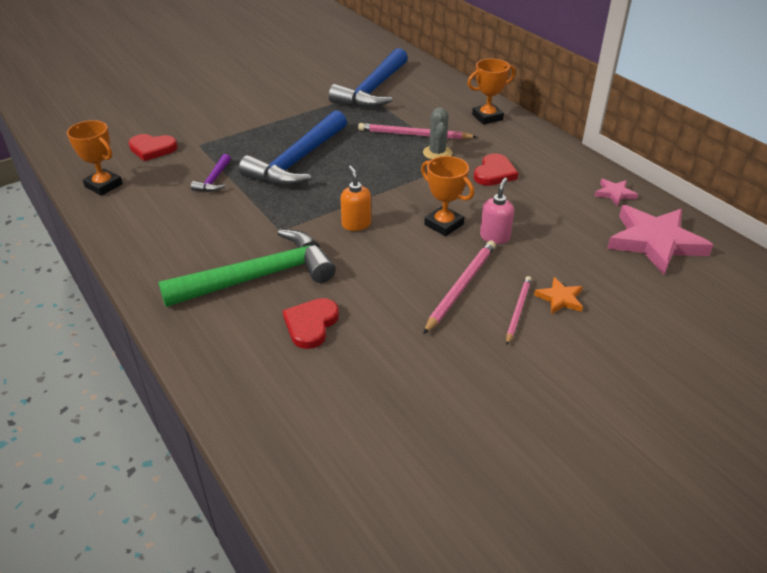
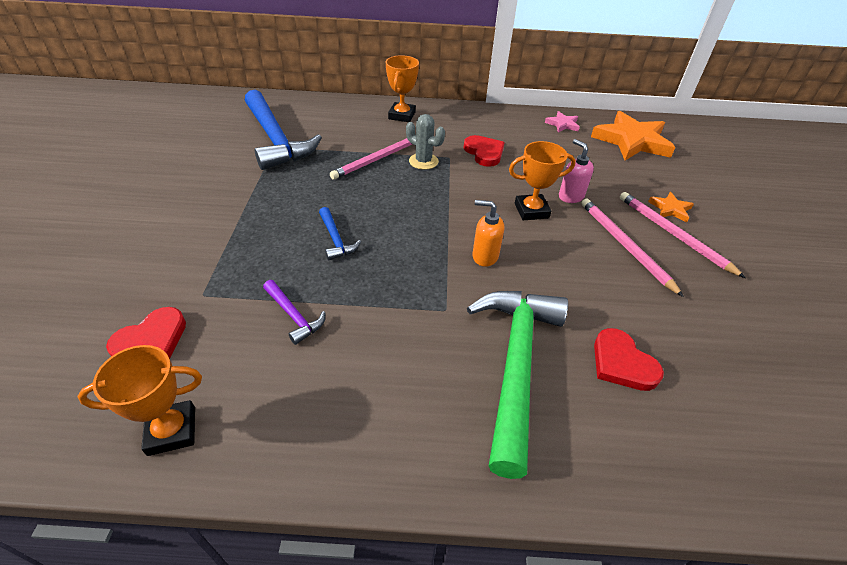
camera: 55 degrees left, 5 degrees up
(298, 161) = (335, 239): blue hammer -> blue hammer, size x0.44
(518, 310) = (673, 234): pink pencil -> pink pencil, size x1.57
(655, 242) = (631, 141): pink star -> orange star

